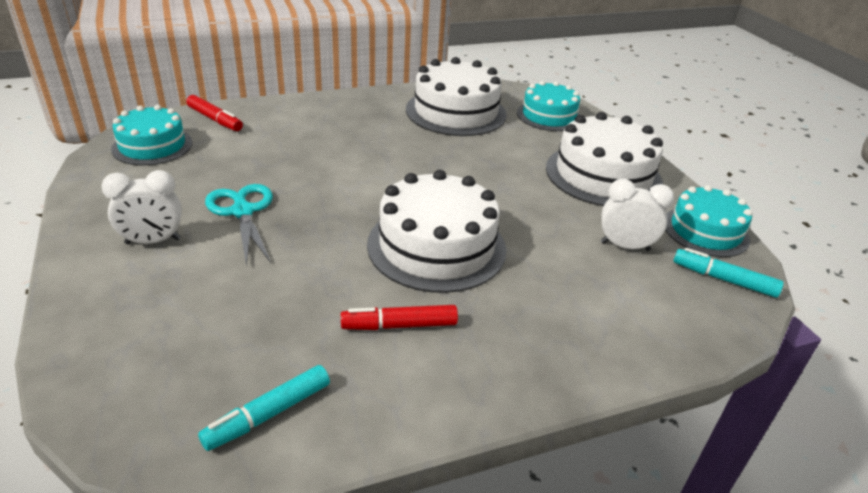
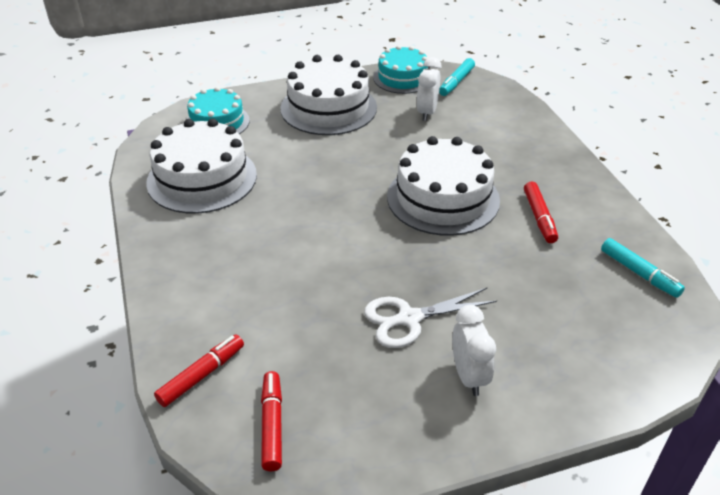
camera: 85 degrees left, 5 degrees up
(152, 146) = (272, 425): turquoise cake -> red marker
(242, 211) = (408, 319): turquoise scissors -> white scissors

